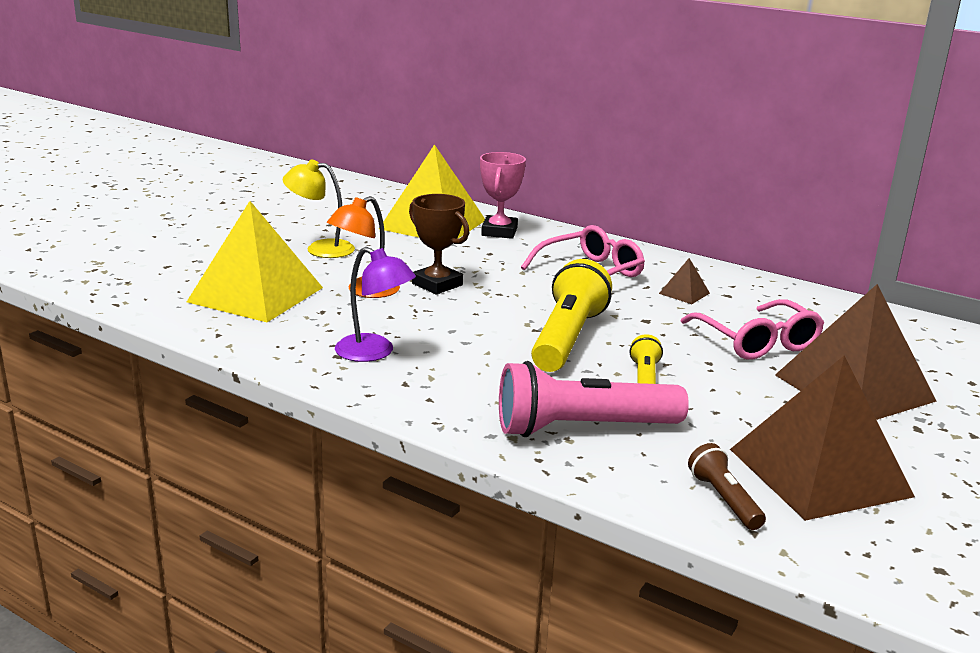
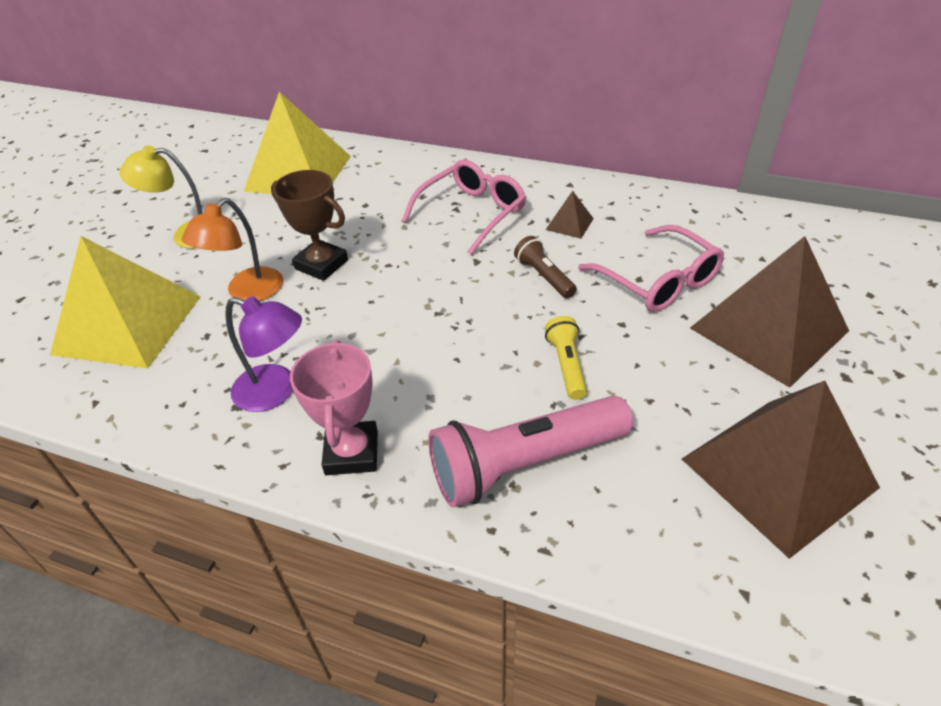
camera: 10 degrees left, 20 degrees up
(499, 232) = (368, 171): pink trophy -> pink trophy (351, 453)
(567, 338) = (473, 319): yellow flashlight -> none
(724, 499) = (699, 546): brown flashlight -> brown flashlight (544, 277)

